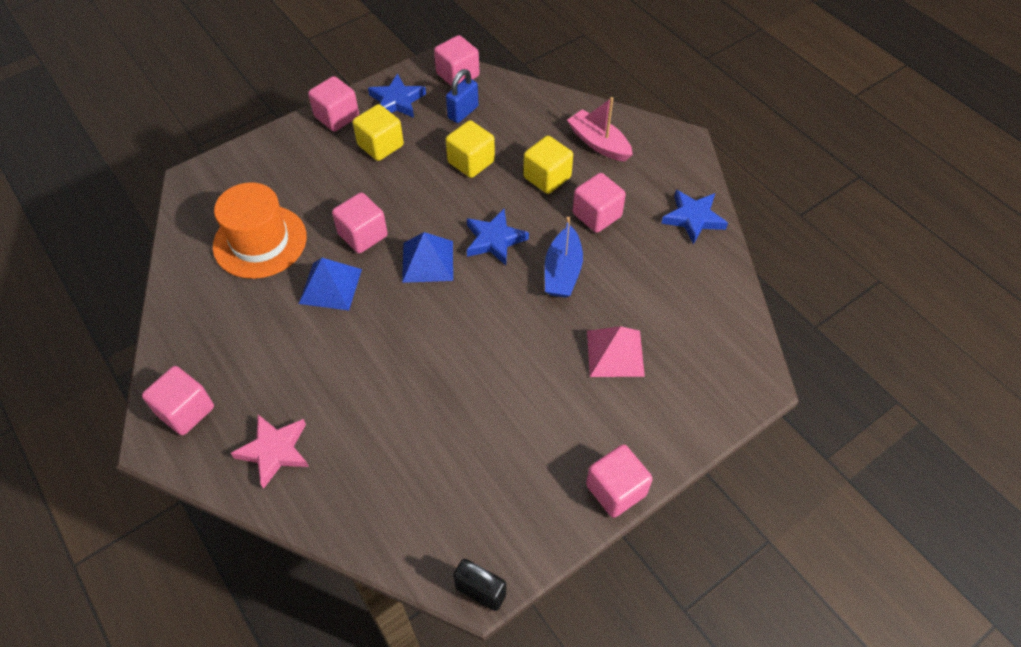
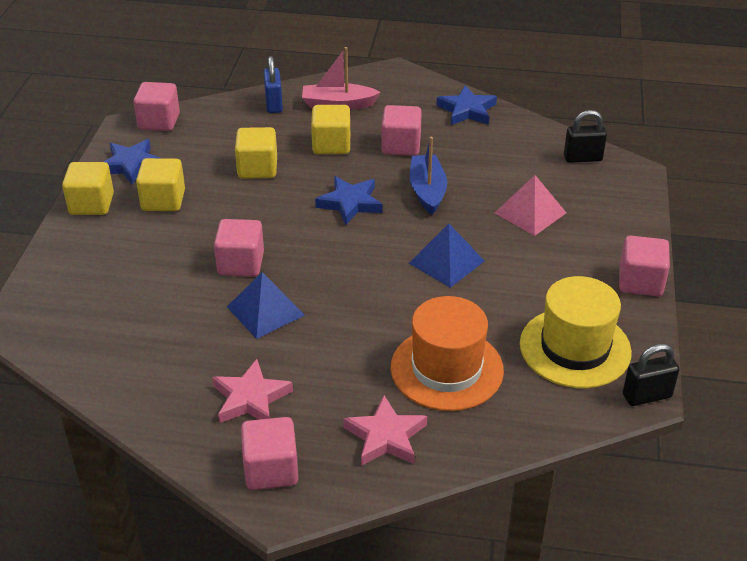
camera: 45 degrees left, 15 degrees down
(240, 347) = (251, 398): none -> pink star
(260, 241) = (155, 323): orange hat -> orange hat (446, 369)
(337, 117) = (91, 204): pink cube -> yellow cube
(428, 261) = (319, 246): blue pyramid -> blue pyramid (446, 262)
(463, 112) = (201, 142): blue padlock -> blue padlock (274, 104)
(485, 500) = (575, 348): none -> yellow hat
(562, 271) = (427, 191): blue boat -> blue boat turned 150 degrees counterclockwise
(730, 336) = (582, 158): none -> black padlock

